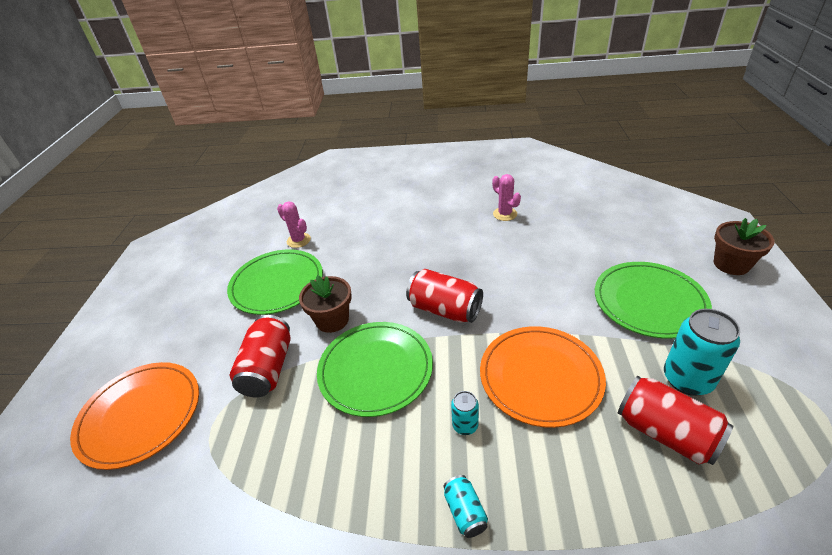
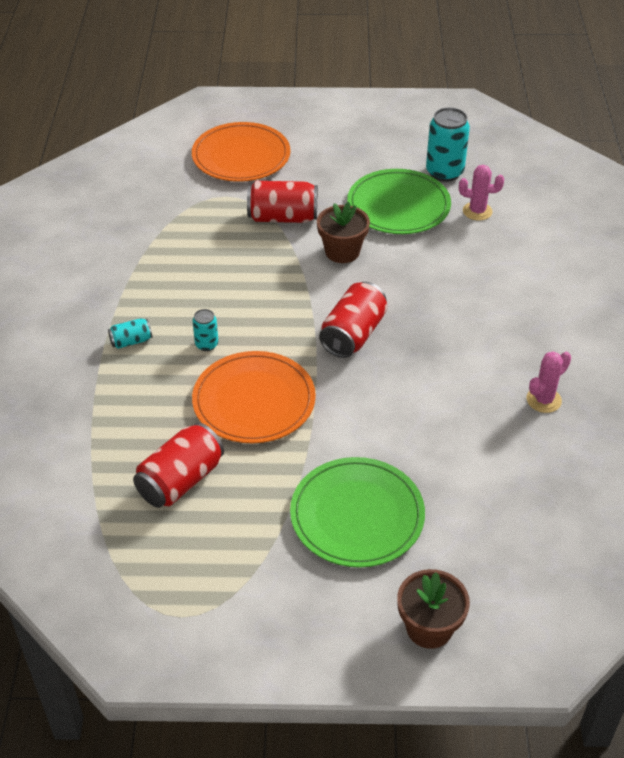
camera: 85 degrees right, 5 degrees up
(298, 240) = (477, 211): pink cactus -> pink cactus turned 60 degrees clockwise
(375, 370) = (274, 286): green plate -> none
(687, 379) = (239, 516): turquoise can -> turquoise can (444, 172)

